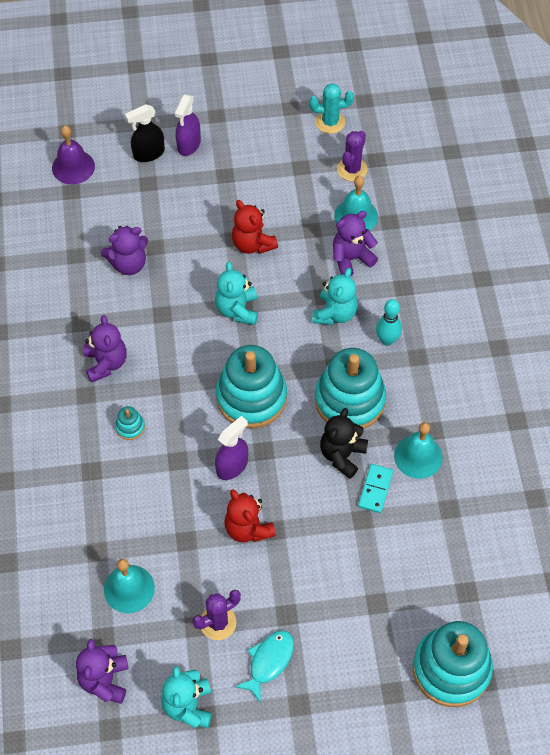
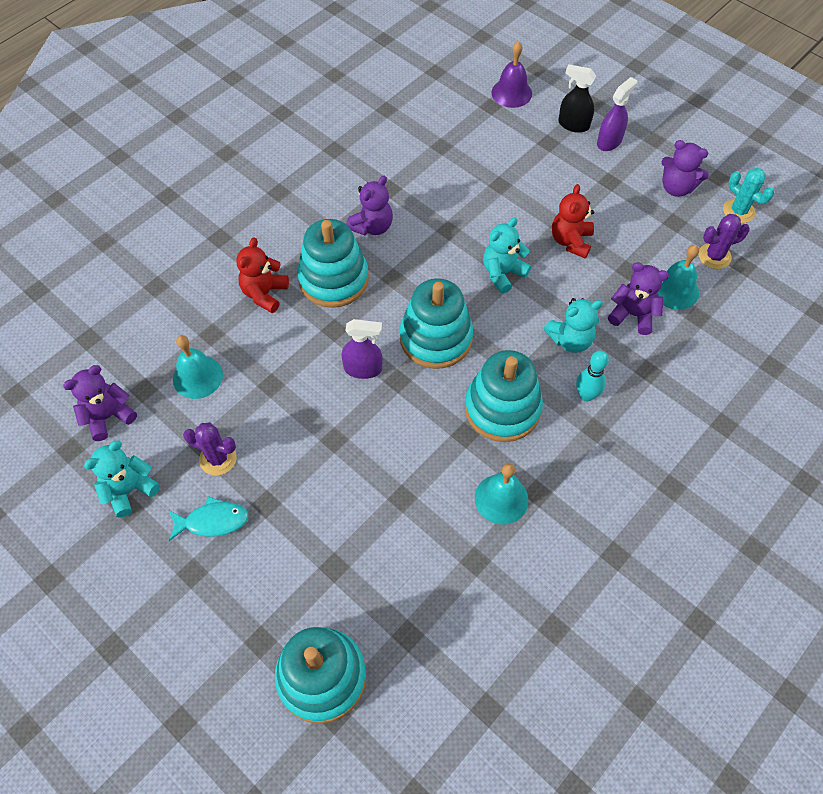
camera: 50 degrees right, 0 degrees up
(128, 264) = (468, 180): purple teddy bear -> purple teddy bear (676, 188)
(130, 427) = (333, 279): turquoise stacking toy -> turquoise stacking toy, size x2.44
(189, 145) = (609, 141): purple spray bottle -> purple spray bottle turned 150 degrees clockwise
(248, 528) = (319, 419): red teddy bear -> red teddy bear (264, 294)
(342, 455) = (447, 439): black teddy bear -> none
(375, 489) = (439, 488): turquoise domino -> none

